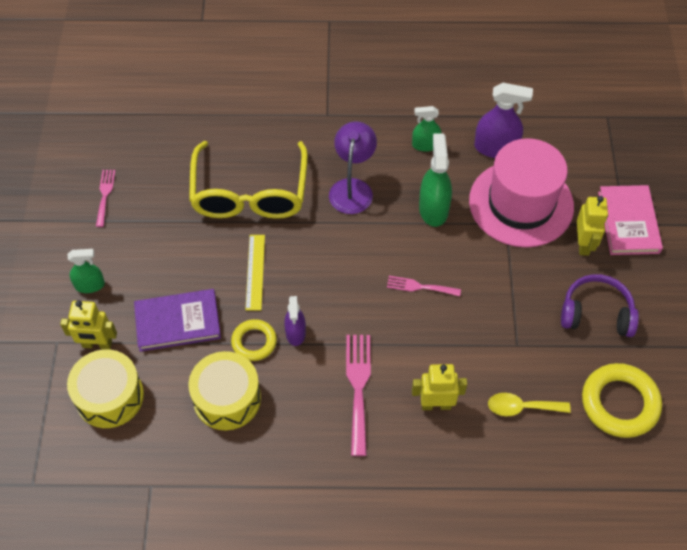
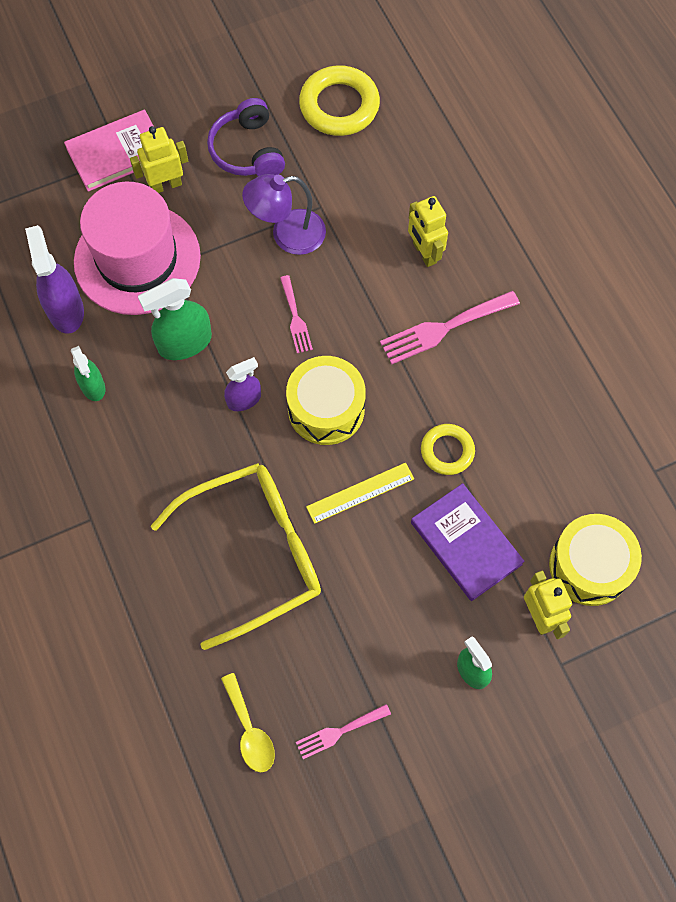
camera: 115 degrees left, 10 degrees up
(227, 398) = (525, 446): yellow drum -> yellow drum (326, 409)
(295, 333) = (414, 415): purple spray bottle -> purple spray bottle (244, 399)
(352, 188) = (194, 440): purple lamp -> purple lamp (287, 235)
(521, 407) = (387, 181): yellow spoon -> yellow spoon (250, 731)

